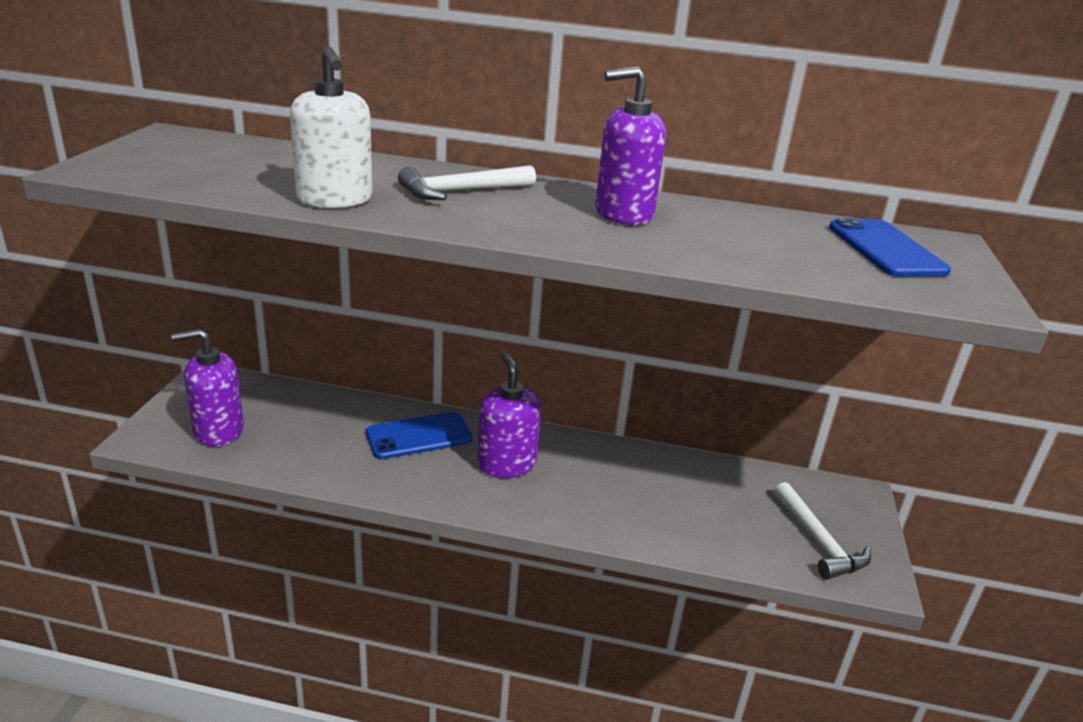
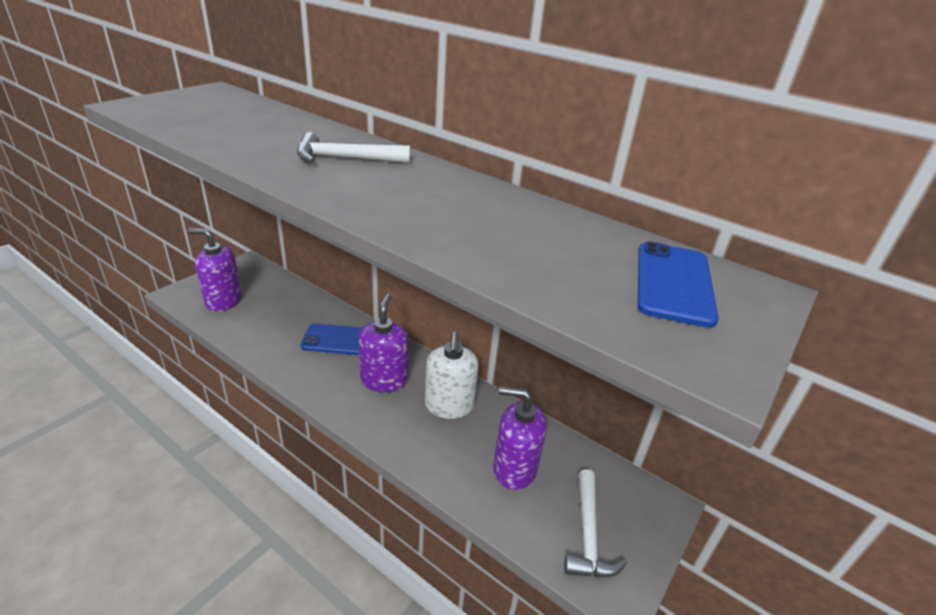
camera: 25 degrees right, 5 degrees up
(335, 199) = (244, 149): white soap dispenser -> white soap dispenser (449, 406)
(623, 213) = (451, 199): purple soap dispenser -> purple soap dispenser (514, 469)

